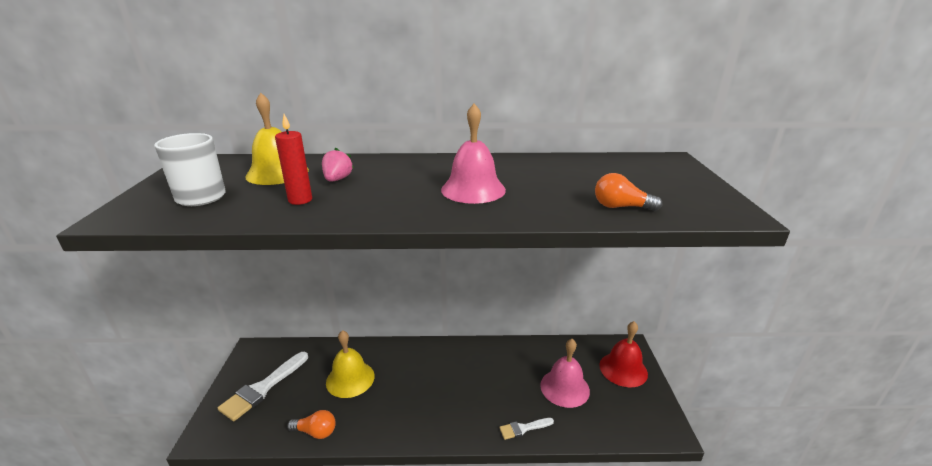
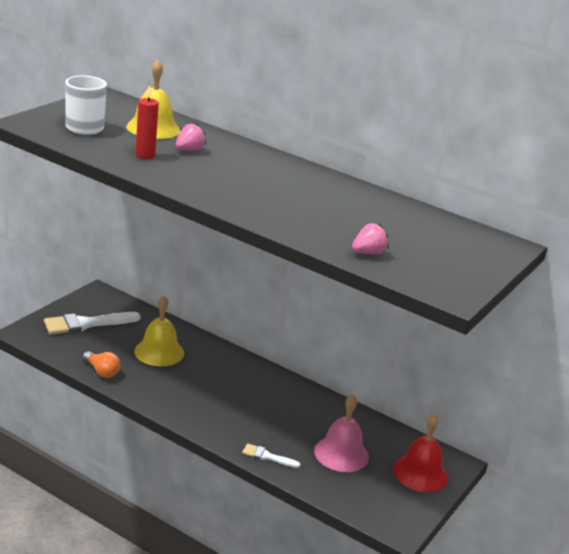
camera: 30 degrees right, 0 degrees up
(473, 189) = (278, 196): pink bell -> none
(621, 207) = (368, 253): orange light bulb -> pink strawberry

